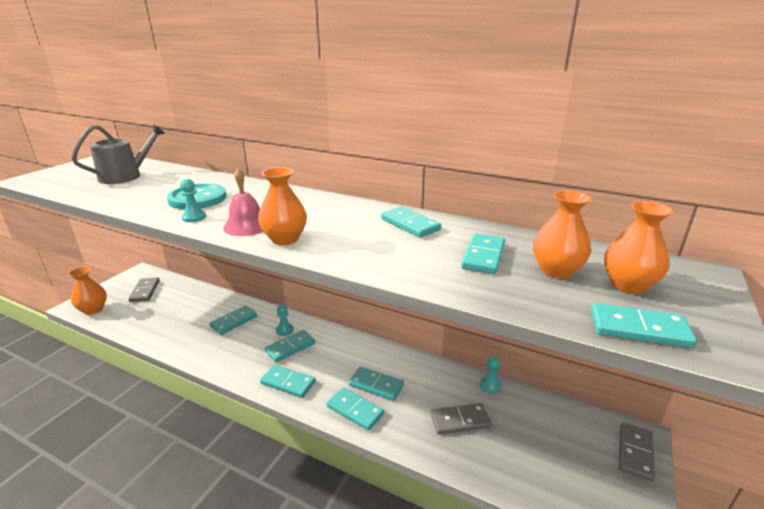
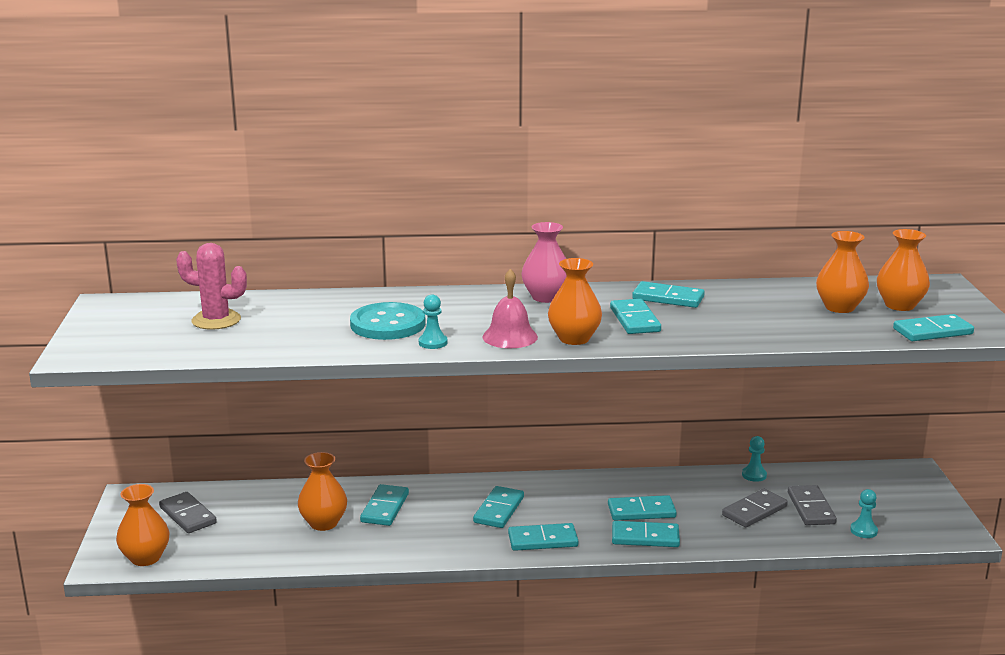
camera: 30 degrees left, 5 degrees down
(125, 176) = (216, 320): grey watering can -> pink cactus
(193, 320) = (323, 523): none -> orange vase
(284, 330) = (466, 496): turquoise pawn -> turquoise pawn (863, 531)
(324, 203) = (546, 297): none -> pink vase
(483, 256) = (771, 310): turquoise domino -> turquoise domino (635, 320)
(635, 453) = (918, 483): grey domino -> grey domino (811, 508)

